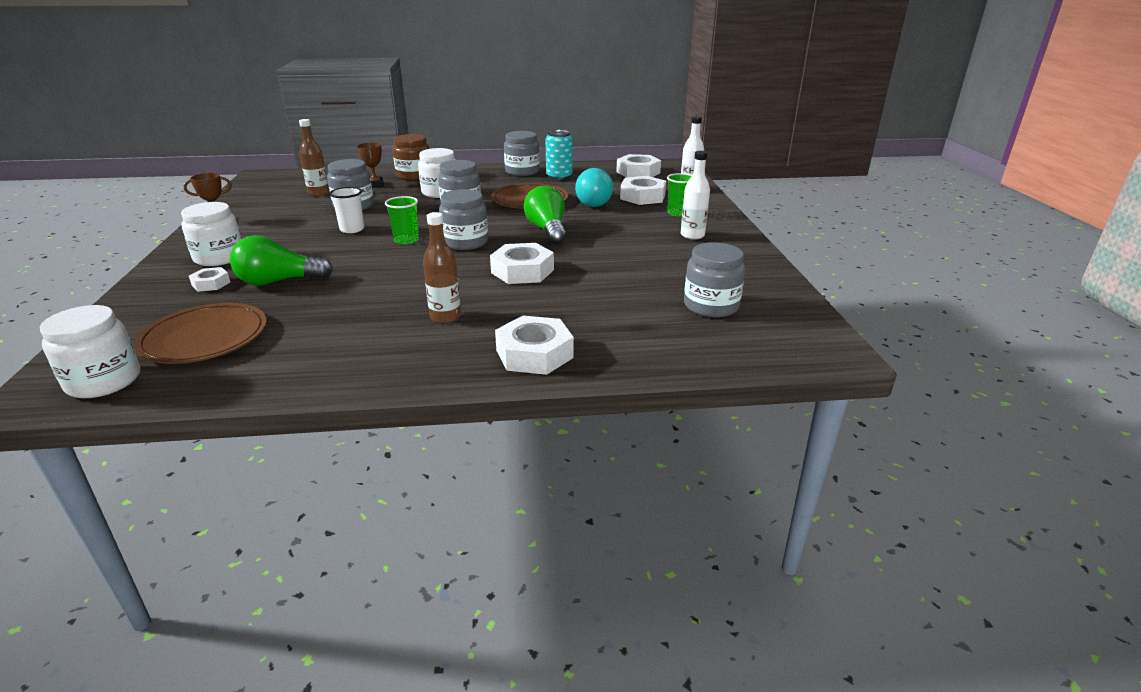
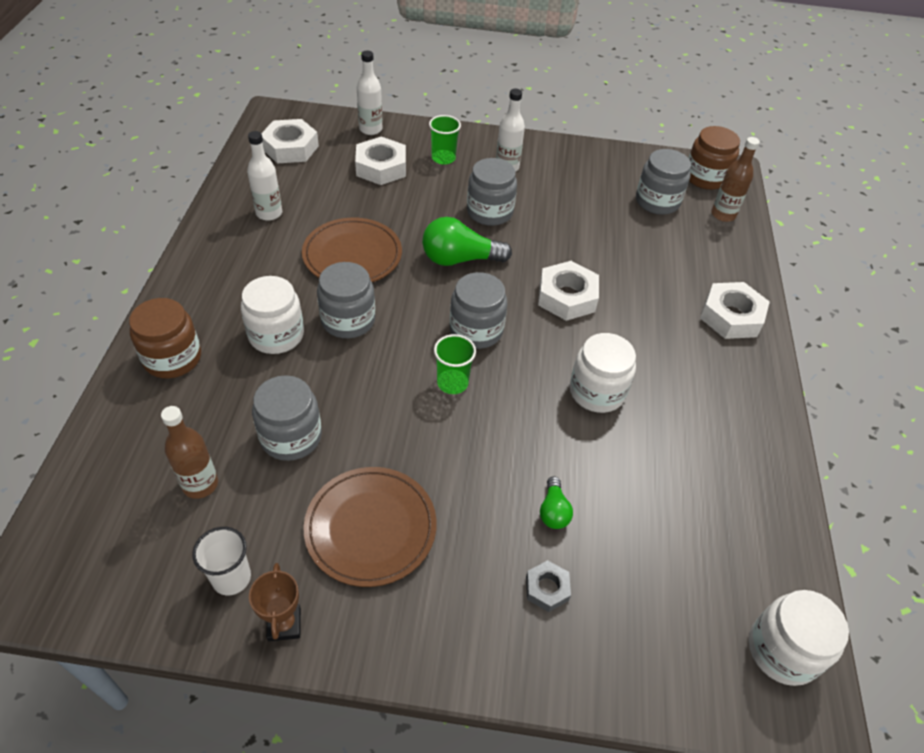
camera: 80 degrees left, 20 degrees up
(204, 338) = (693, 569): brown plate -> brown plate (370, 528)
(211, 284) = (547, 588): white nut -> grey nut
(219, 257) = (456, 593): white jar -> white jar (597, 391)
(279, 281) = (553, 511): green light bulb -> green light bulb, size x0.53
(352, 229) = (393, 438): white cup -> white cup (231, 578)
(375, 184) = (193, 408): brown trophy -> none
(445, 317) = (661, 365): brown bottle -> brown bottle (723, 215)
(522, 171) = (225, 241): grey jar -> grey jar (489, 212)
(559, 177) = (269, 213): turquoise can -> white bottle
(591, 202) = (381, 208): turquoise light bulb -> none
(794, 334) = (705, 177): none -> brown jar

